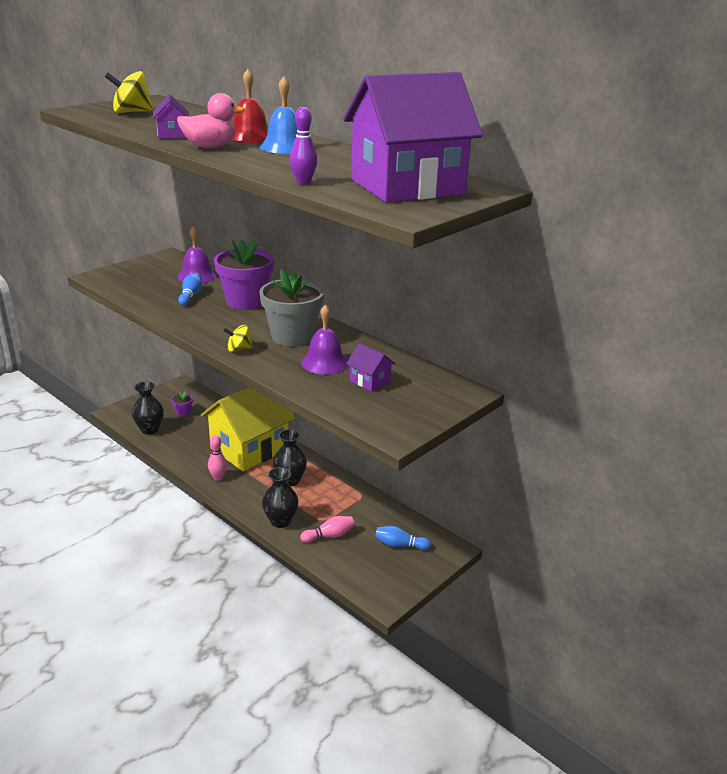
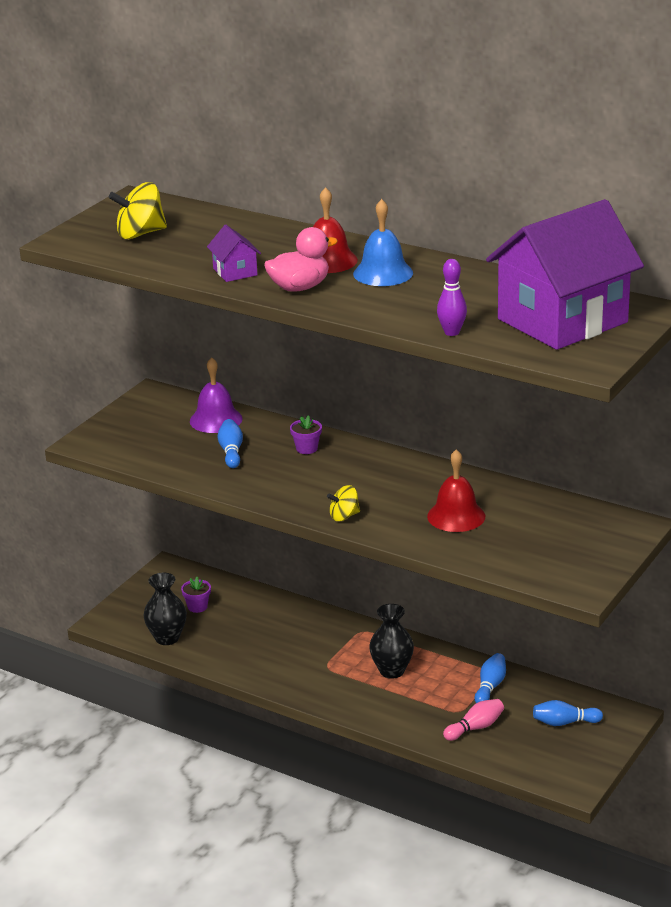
camera: 10 degrees left, 0 degrees up
(218, 477) = (298, 684): pink bowling pin -> none
(245, 302) = (306, 448): purple flower pot -> purple flower pot, size x0.42
(249, 449) = (316, 639): yellow house -> none
(280, 521) = (407, 722): black vase -> none
(292, 336) = (397, 488): grey flower pot -> none
(325, 362) = (456, 516): purple bell -> red bell
(356, 506) = (490, 687): none -> blue bowling pin
(370, 381) = (521, 531): purple house -> none

